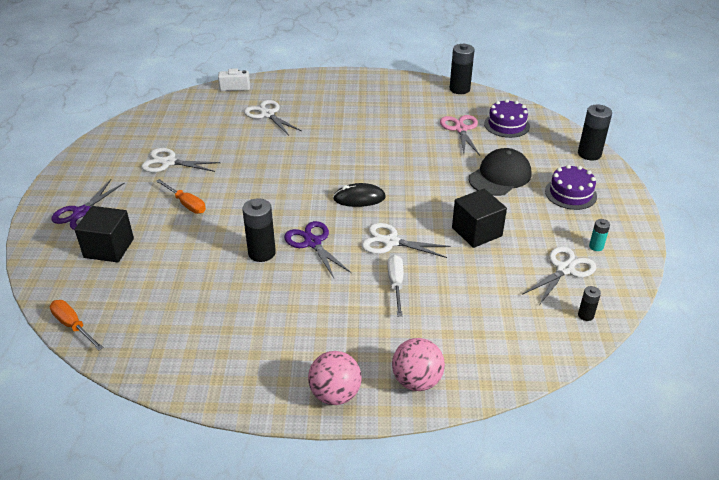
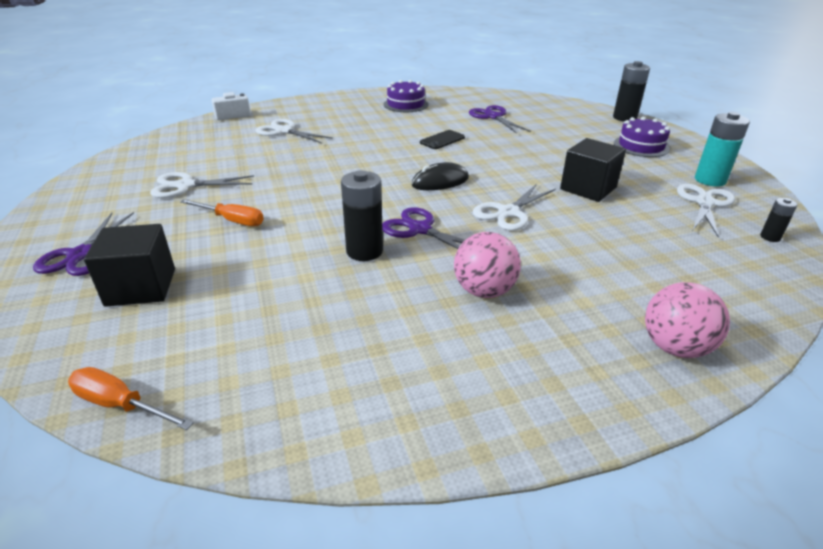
camera: 20 degrees left, 5 degrees down
(335, 394) = (591, 393): pink ball -> pink ball (484, 291)
(390, 242) = (508, 212): white scissors -> white scissors turned 45 degrees counterclockwise
(393, 151) = (442, 140): none -> black phone
(396, 284) = (551, 250): white screwdriver -> none
(459, 89) = (465, 92): black battery -> none
(460, 129) = (493, 117): pink scissors -> purple scissors
(500, 176) = (564, 143): black cap -> none
(506, 125) = (532, 109): purple cake -> purple cake (405, 104)
(596, 246) = (710, 180): turquoise battery -> turquoise battery, size x1.91

